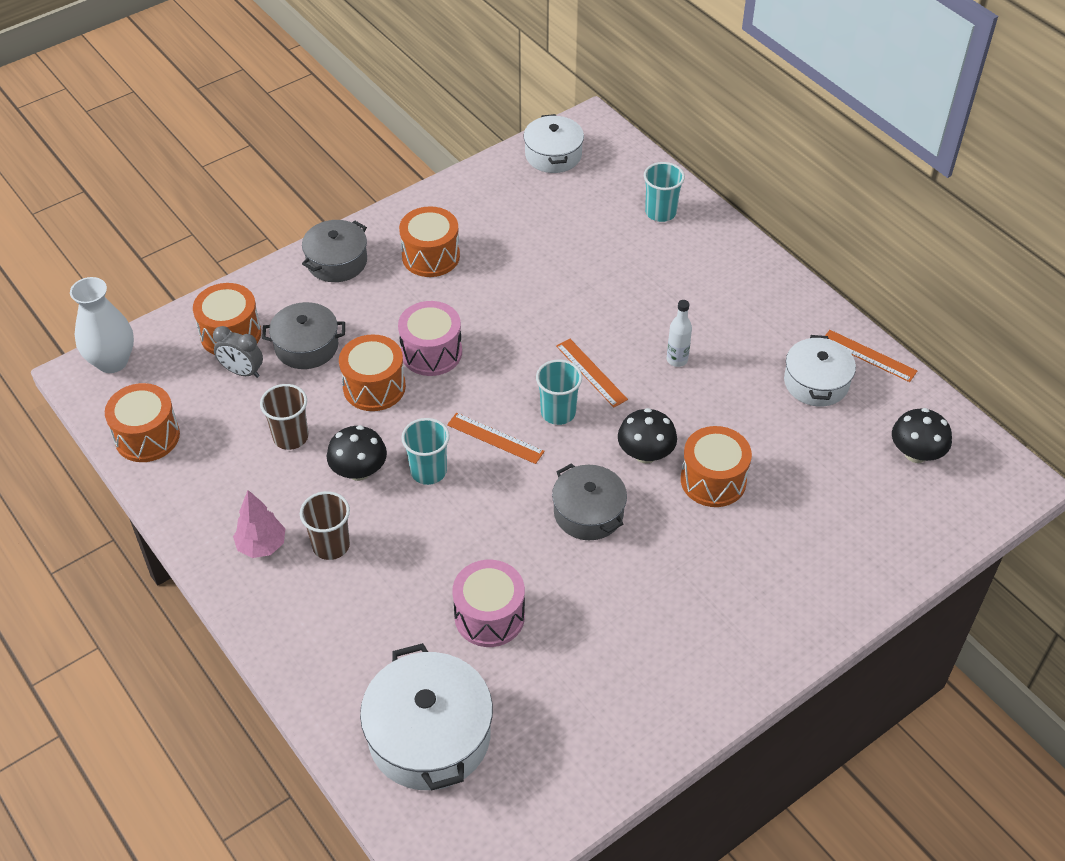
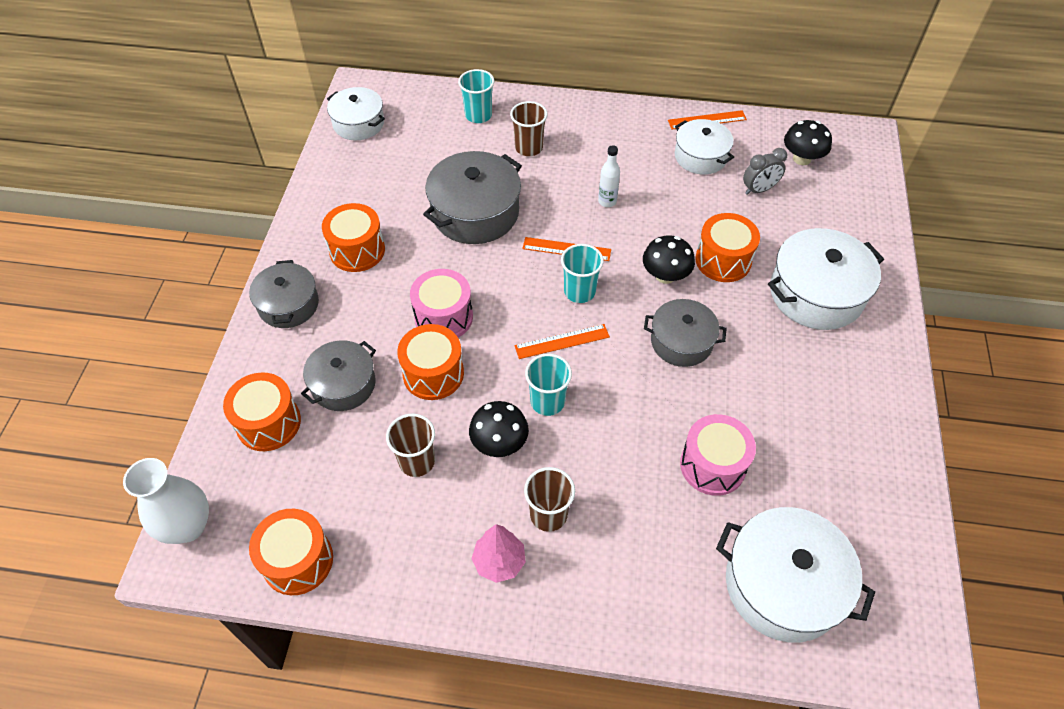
camera: 45 degrees left, 5 degrees up
(242, 372) = (315, 444): grey clock -> grey clock (759, 190)
(555, 291) = (475, 213): none -> grey pot
(668, 269) = (529, 148): none -> brown cup
(760, 569) = (816, 293): none -> white pot

